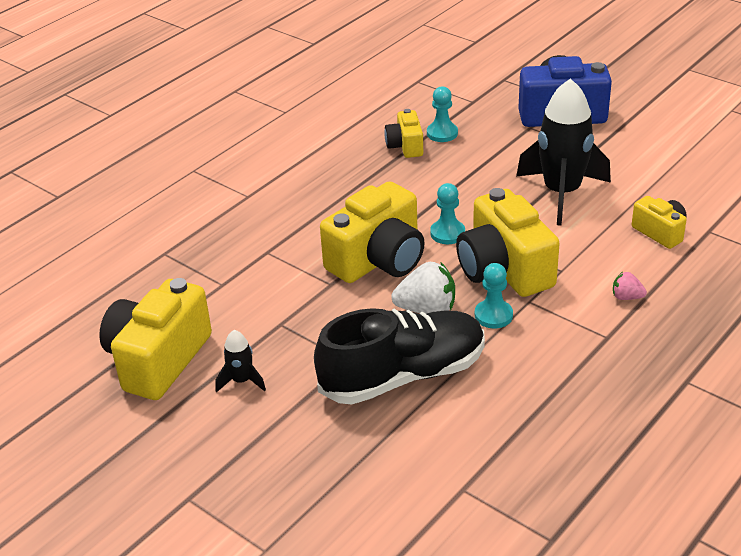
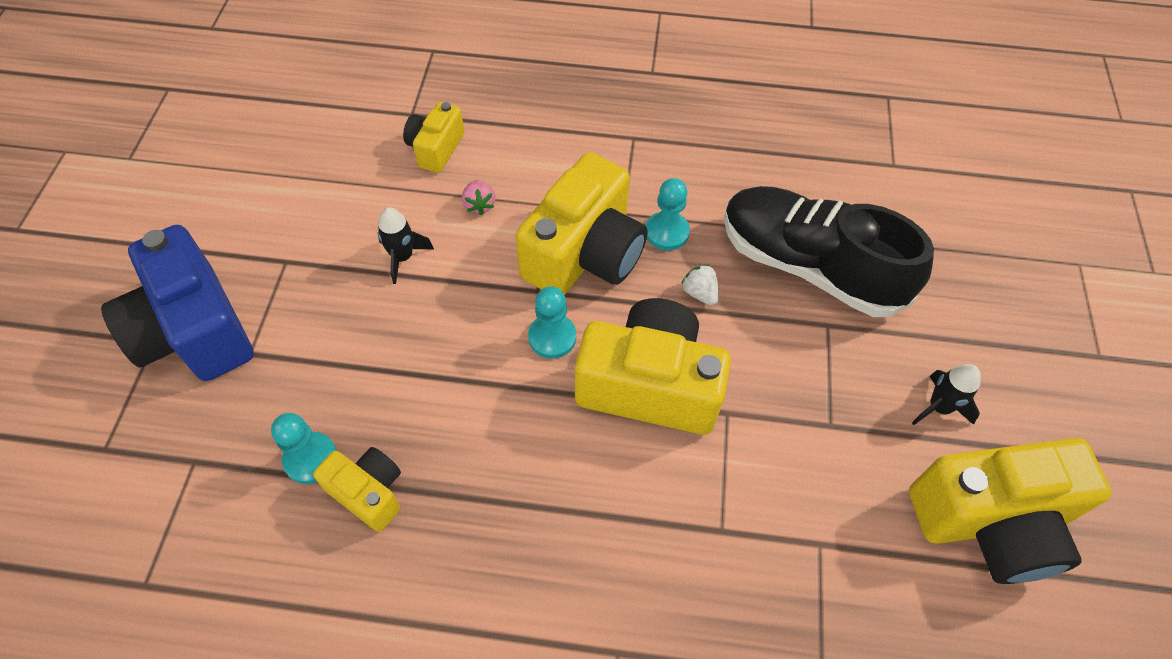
camera: 125 degrees left, 20 degrees up
(405, 146) = (368, 492): yellow camera -> yellow camera turned 105 degrees counterclockwise
(427, 309) = (700, 293): white strawberry -> white strawberry, size x0.53
(562, 193) = (402, 257): black rocket -> black rocket, size x0.44
(626, 297) = (564, 142): pink strawberry -> pink strawberry (479, 205)

